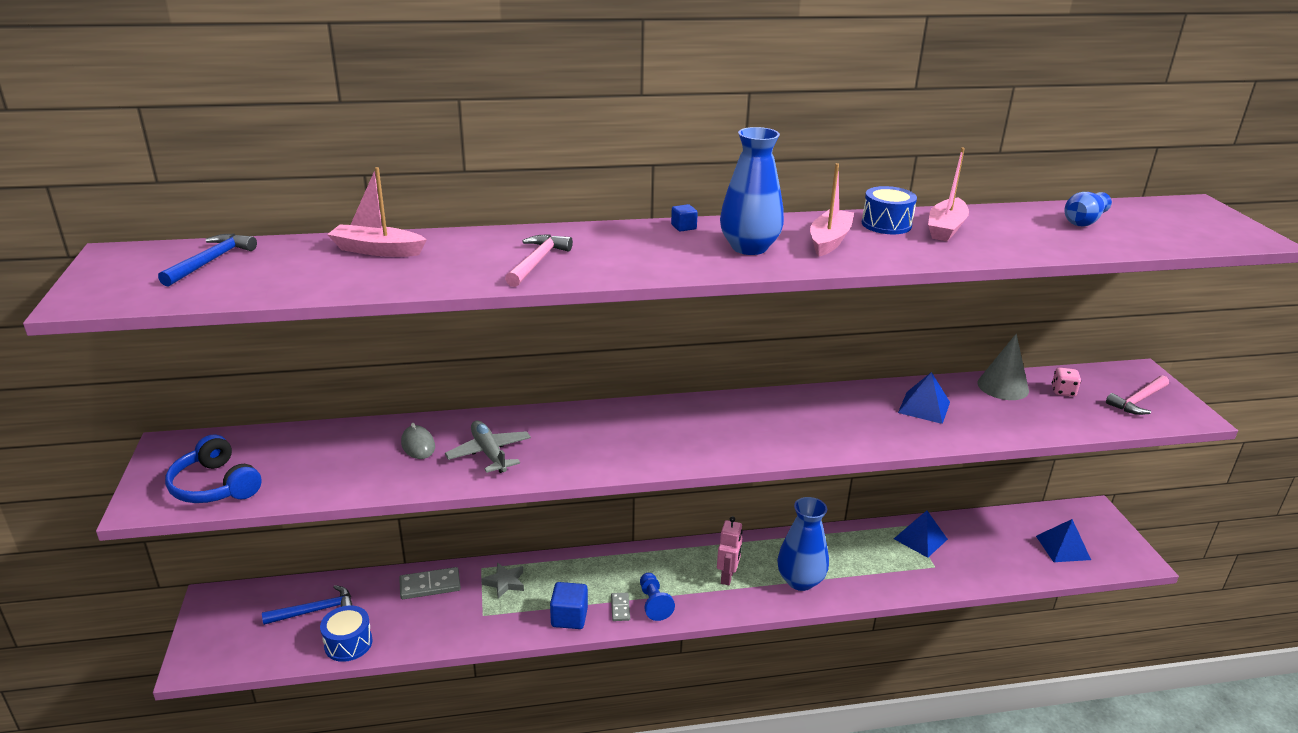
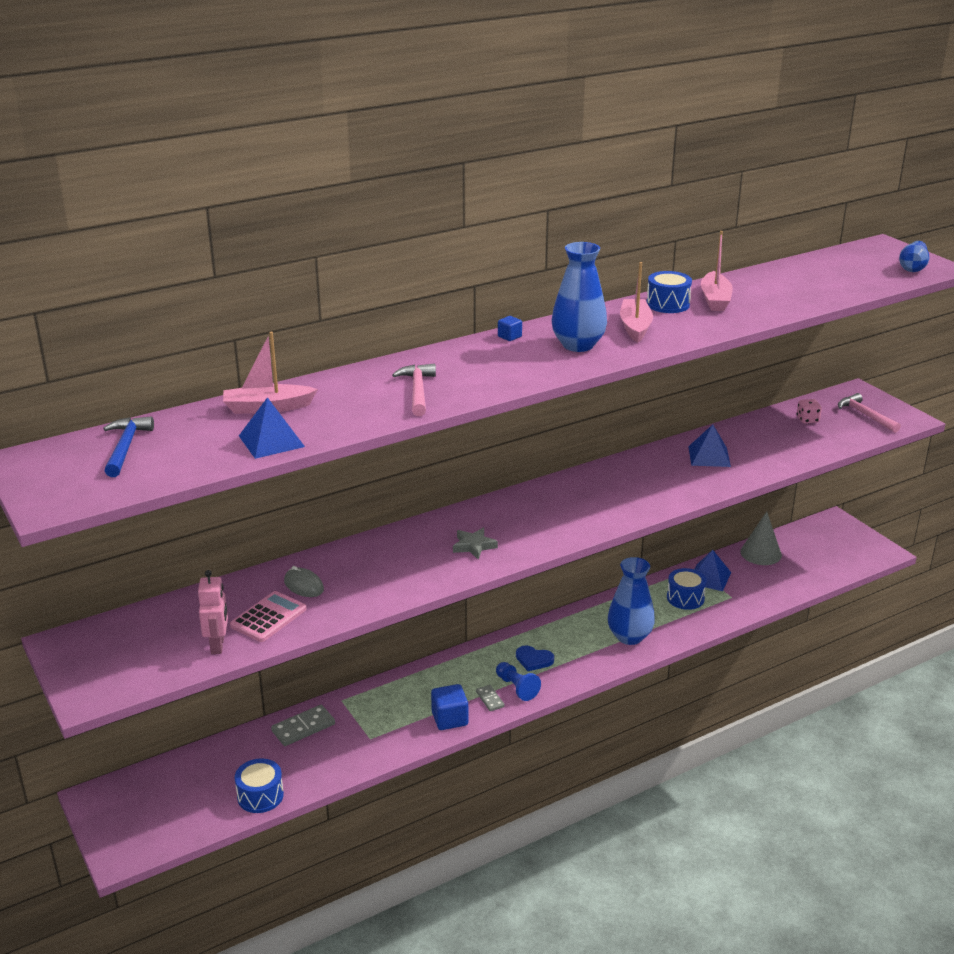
camera: 20 degrees left, 0 degrees up
(215, 486) = (142, 665): blue headphones -> none
(315, 610) = (207, 778): blue hammer -> none
(361, 469) = (268, 617): none -> pink calculator
(489, 453) = (374, 577): grey plane -> none
(505, 582) = (372, 706): grey star -> grey star (474, 546)
(687, 578) = (533, 660): none -> blue heart
(727, 577) = (567, 649): pink robot -> pink robot (218, 645)
(882, 554) = (685, 598): none -> blue drum
(1003, 386) = (760, 425): grey cone -> grey cone (760, 553)
(1063, 547) = (823, 556): blue pyramid -> blue pyramid (271, 441)
(1084, 221) = (811, 275): blue vase -> blue vase (913, 267)
(1138, 400) = (865, 415): pink hammer -> pink hammer turned 120 degrees clockwise

